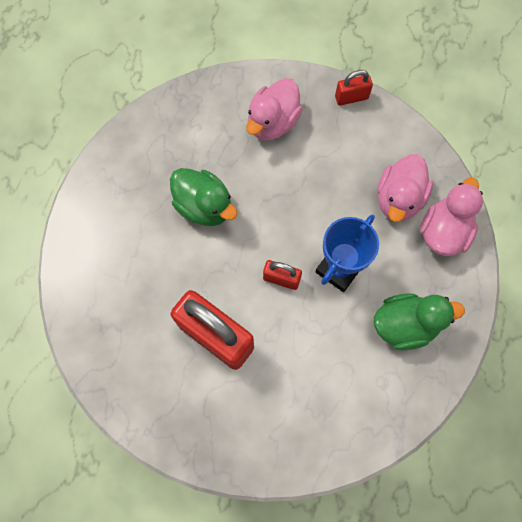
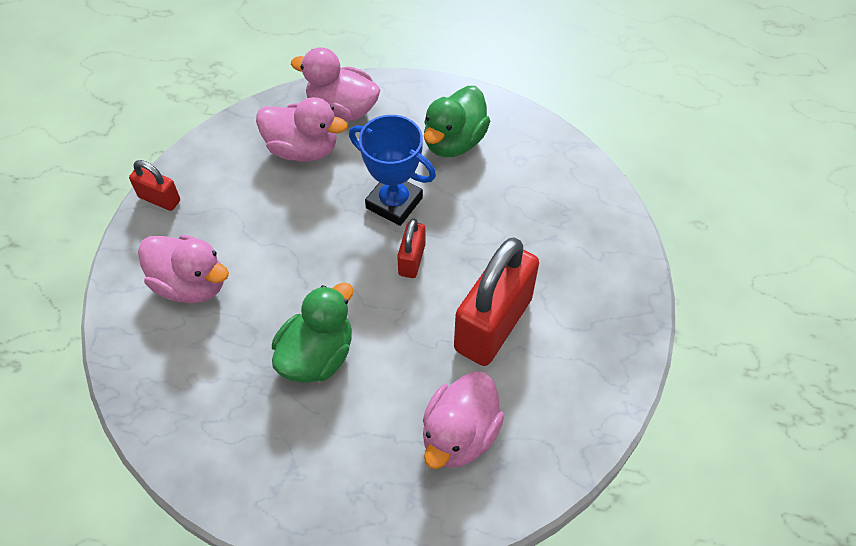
camera: 95 degrees left, 15 degrees down
(129, 301) = (459, 435): none -> pink duck
(351, 97) = (159, 199): red padlock -> red padlock turned 45 degrees counterclockwise
(405, 325) = (454, 141): green duck -> green duck turned 135 degrees counterclockwise

